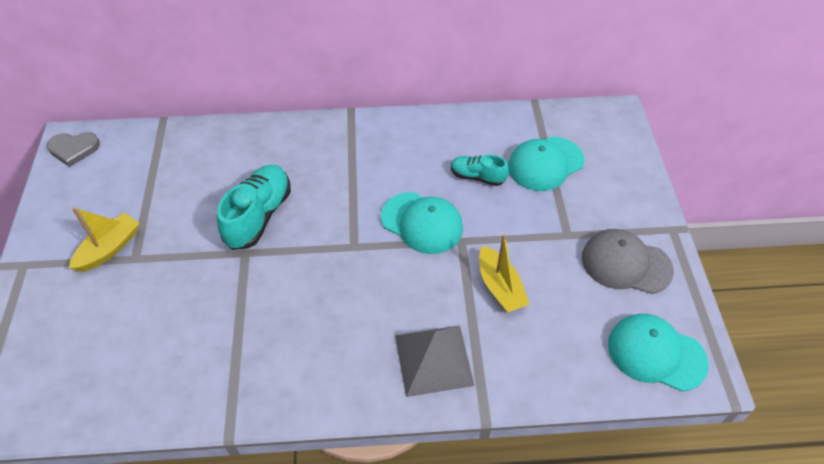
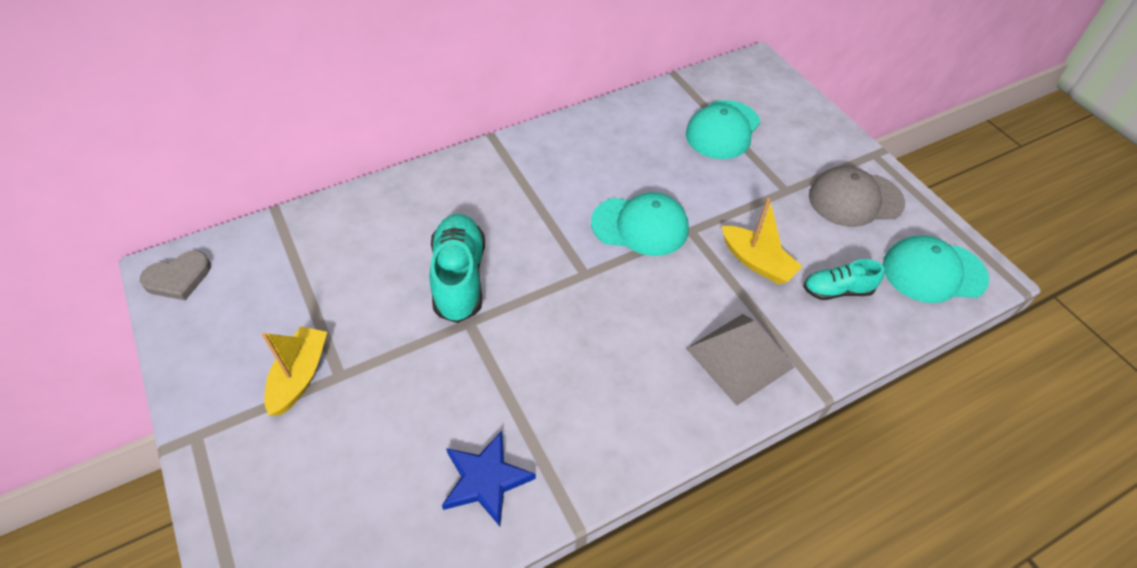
camera: 25 degrees left, 0 degrees up
(186, 374) = (486, 480): none -> blue star
(477, 177) = (666, 162): turquoise shoe -> turquoise shoe (837, 290)

